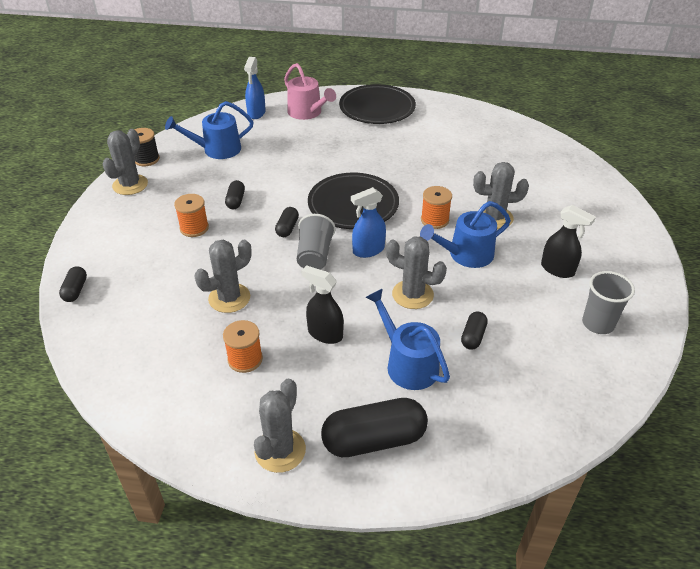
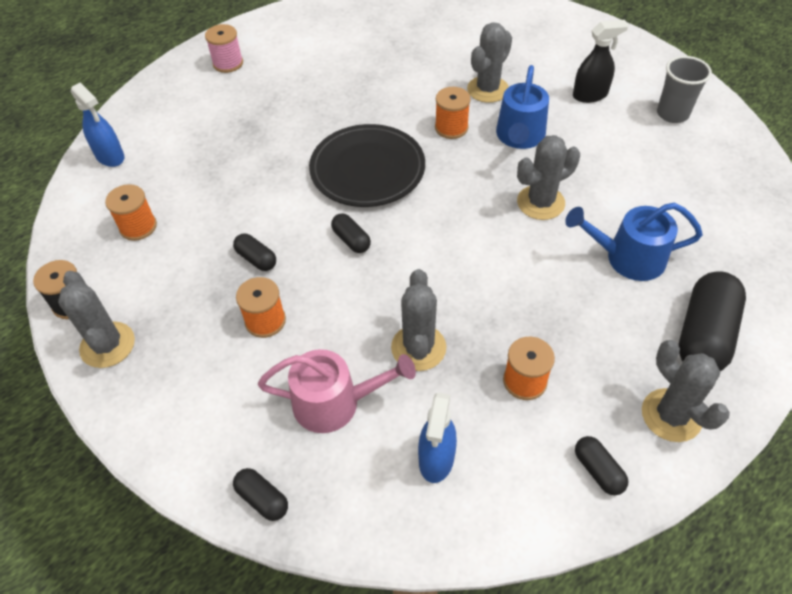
camera: 50 degrees left, 10 degrees up
(217, 149) = (138, 227): blue watering can -> orange spool
(307, 112) = (166, 116): pink watering can -> pink watering can (335, 403)
(314, 255) = (417, 241): grey cup -> none
(325, 334) = (540, 296): black spray bottle -> none
(368, 250) = (449, 198): blue spray bottle -> blue spray bottle (436, 459)
(377, 108) = (228, 63): black plate -> pink spool
(473, 336) = (628, 195): black capsule -> black capsule (598, 470)

